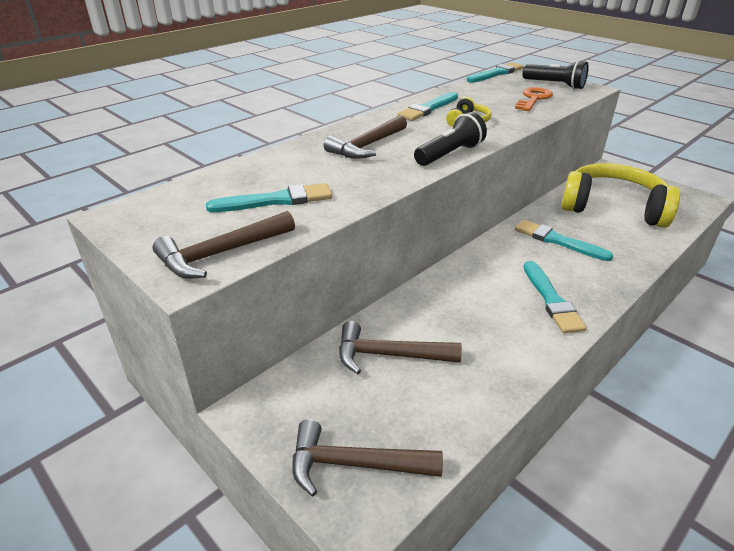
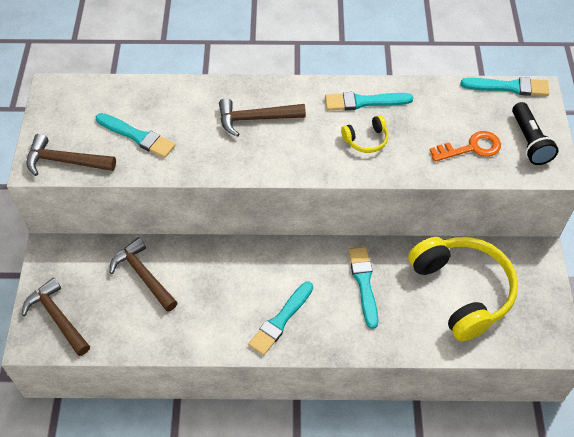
camera: 45 degrees right, 20 degrees up
(449, 154) = (292, 168): black flashlight -> none

